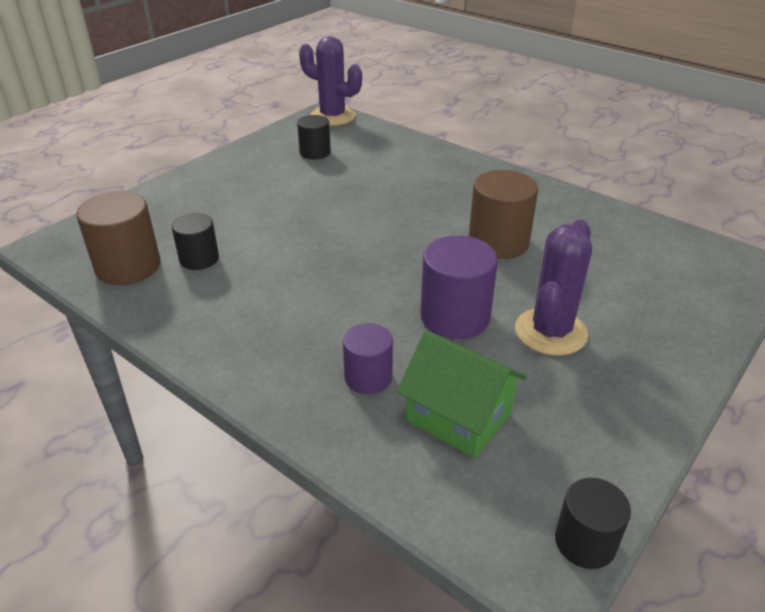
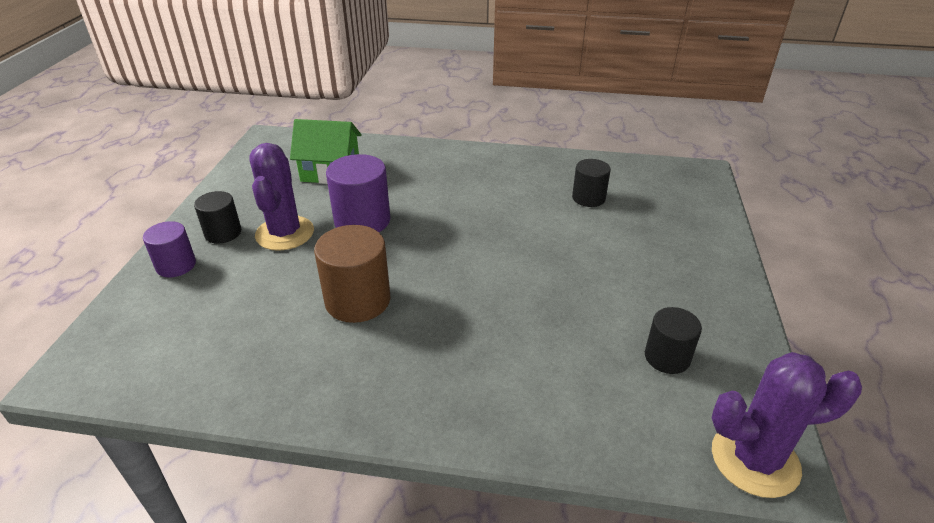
camera: 150 degrees right, 0 degrees up
(128, 267) = (625, 178): brown cylinder -> none
(368, 377) = (396, 172): purple cylinder -> purple cylinder (176, 265)
(585, 542) = (250, 149): black cylinder -> black cylinder (223, 233)

